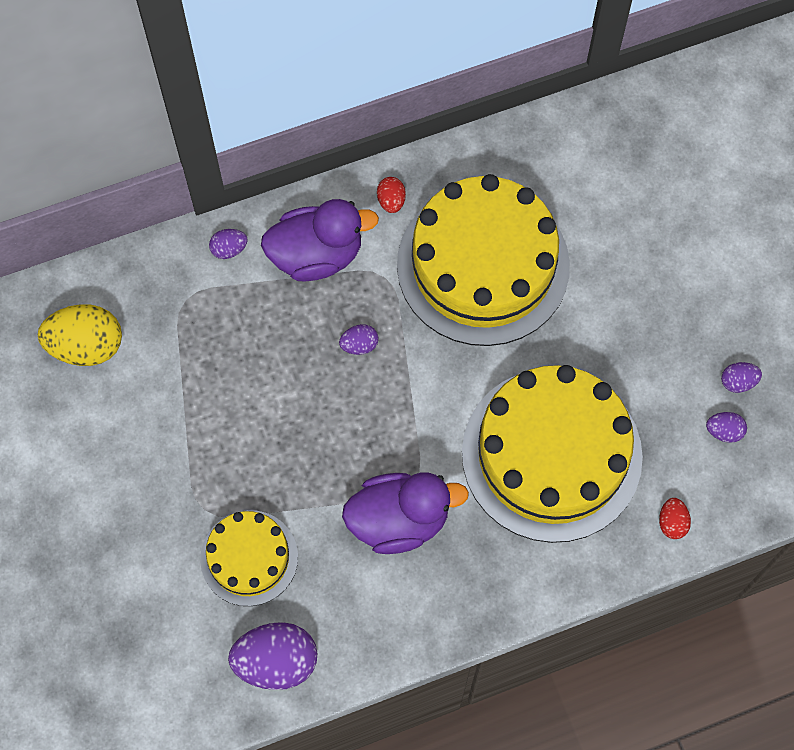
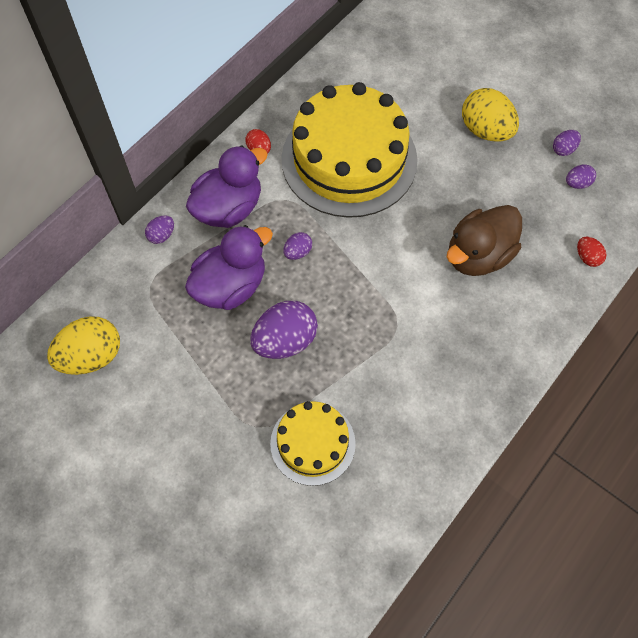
camera: 30 degrees left, 5 degrees down
(276, 662) = (383, 509): purple egg -> purple egg (285, 341)
(399, 520) = (405, 355): purple duck -> purple duck (231, 286)
(551, 454) = (478, 255): yellow cake -> brown duck
(662, 311) = (485, 131): none -> yellow egg

